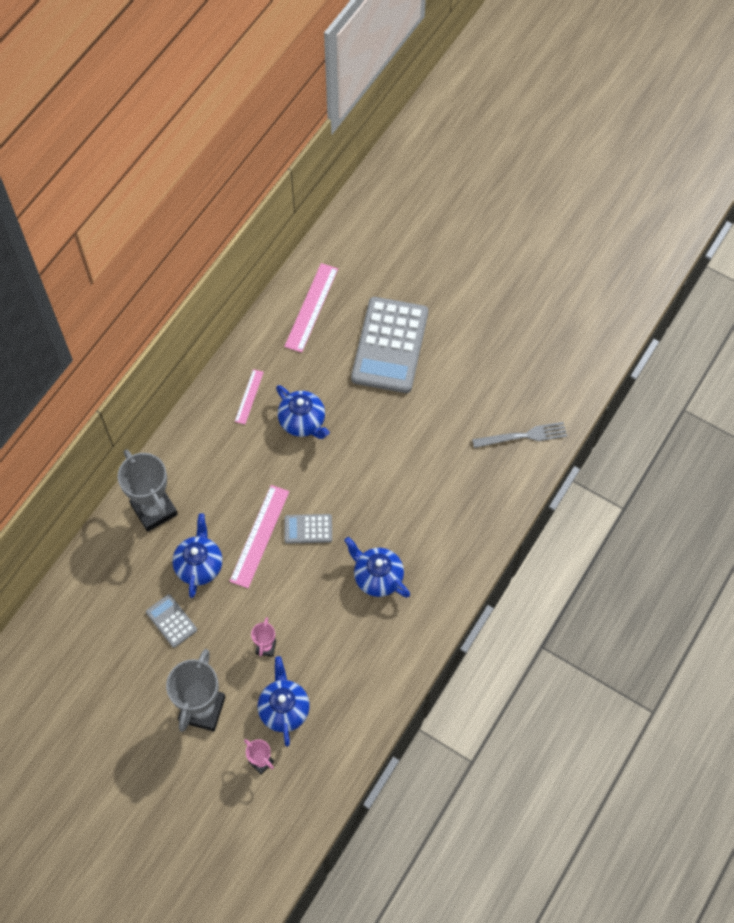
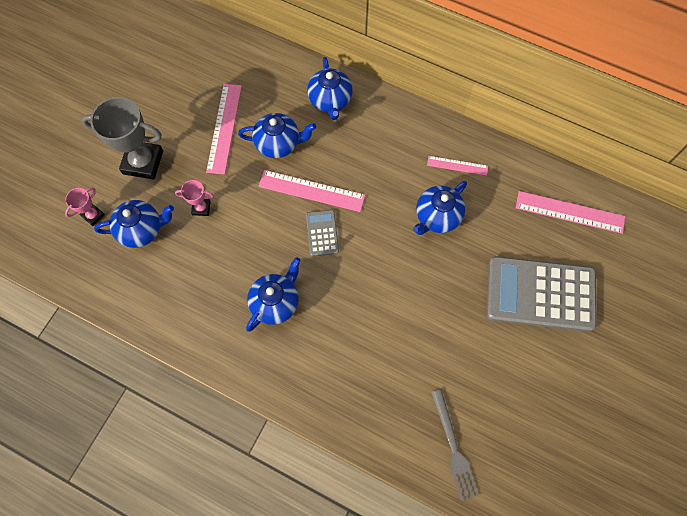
camera: 85 degrees right, 5 degrees up
(154, 509) = (330, 101): grey trophy -> blue teapot
(171, 621) = (224, 128): grey calculator -> pink ruler

